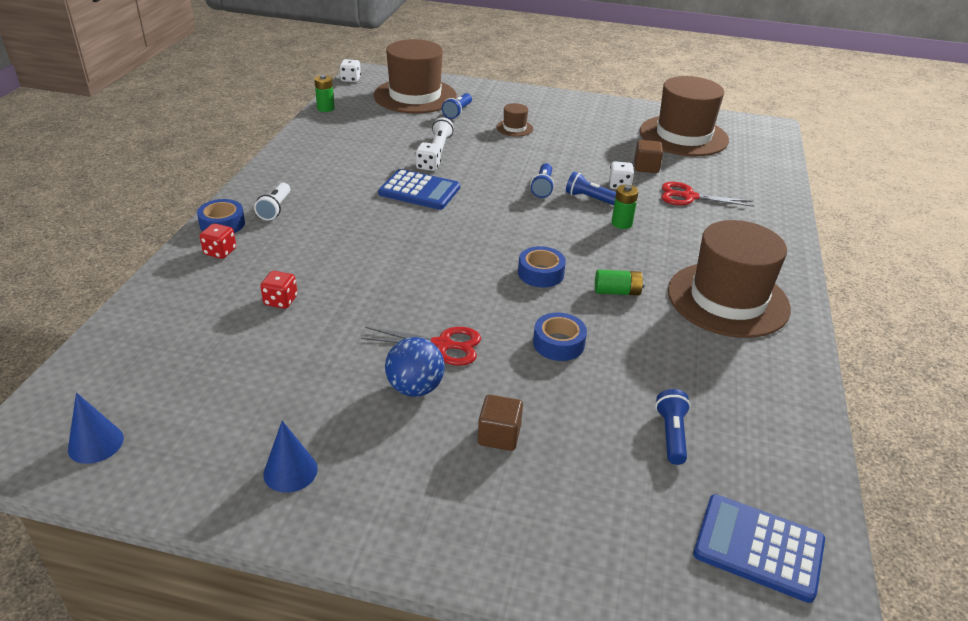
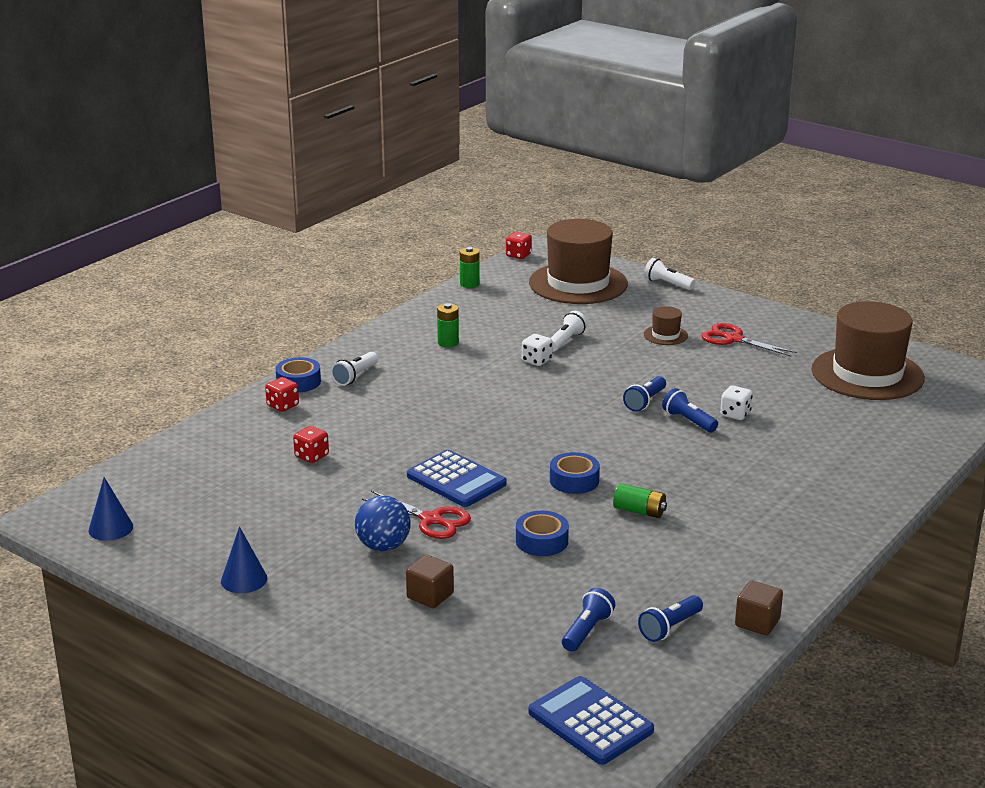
camera: 25 degrees right, 10 degrees down
(350, 79) = (518, 255): white dice -> red dice
(419, 191) = (509, 383): blue calculator -> blue calculator (456, 480)
(457, 112) = (613, 308): blue flashlight -> blue flashlight (670, 628)
(484, 87) = (667, 284): none -> white flashlight
(621, 223) = (703, 451): green battery -> green battery (448, 343)
(646, 167) = (786, 400): brown cube -> brown cube (757, 622)
(689, 197) = (808, 439): red scissors -> red scissors (734, 339)
(728, 299) = (753, 541): brown hat -> none

